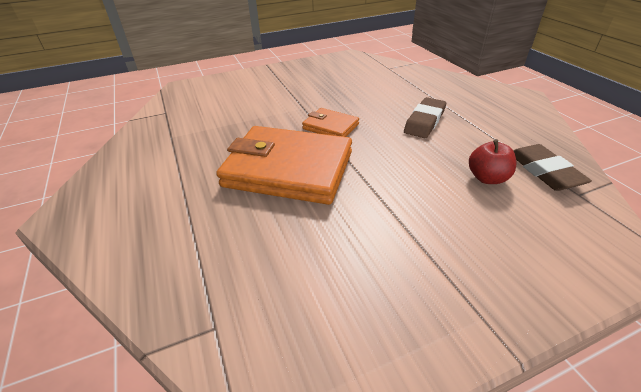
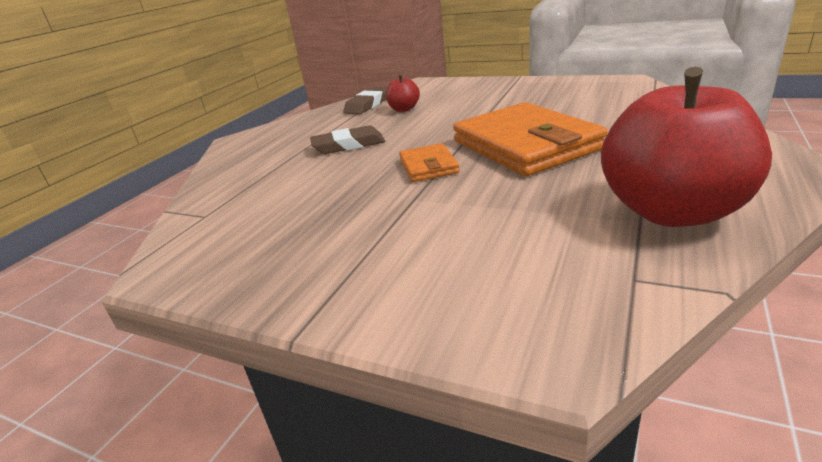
camera: 130 degrees left, 10 degrees down
(155, 147) = (672, 211): none -> red apple

